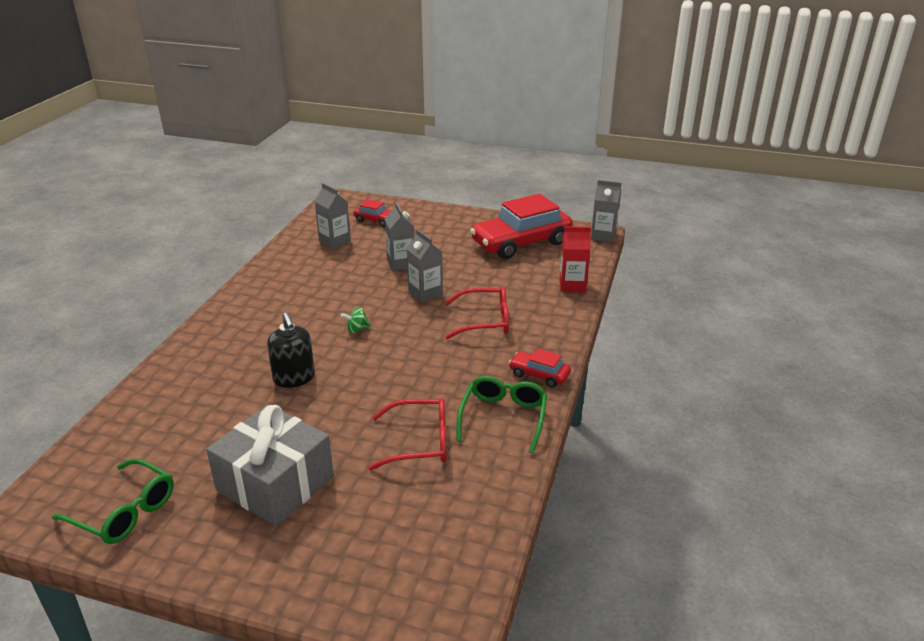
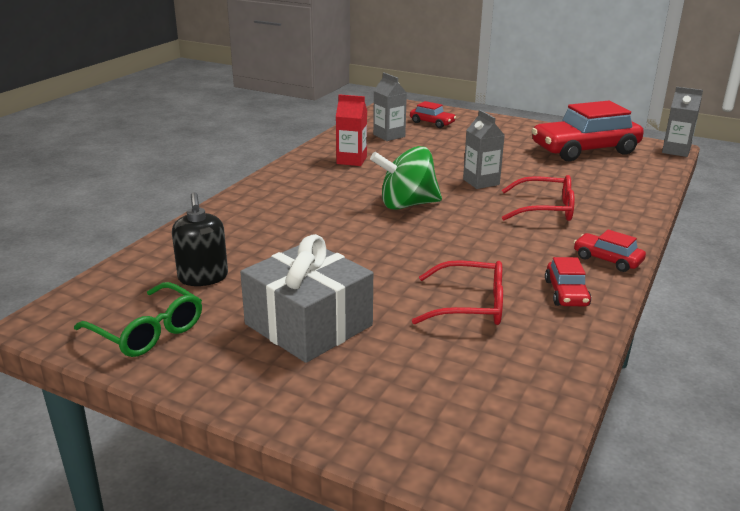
camera: 10 degrees right, 5 degrees down
(294, 378) = (338, 238): black soap dispenser -> black soap dispenser (203, 277)
(357, 329) = (407, 205): green spinning top -> green spinning top, size x2.42
(401, 264) = (456, 157): grey carton -> none
(503, 418) = (566, 293): green glasses -> red car
(572, 285) = (643, 188): red carton -> red carton (351, 160)

